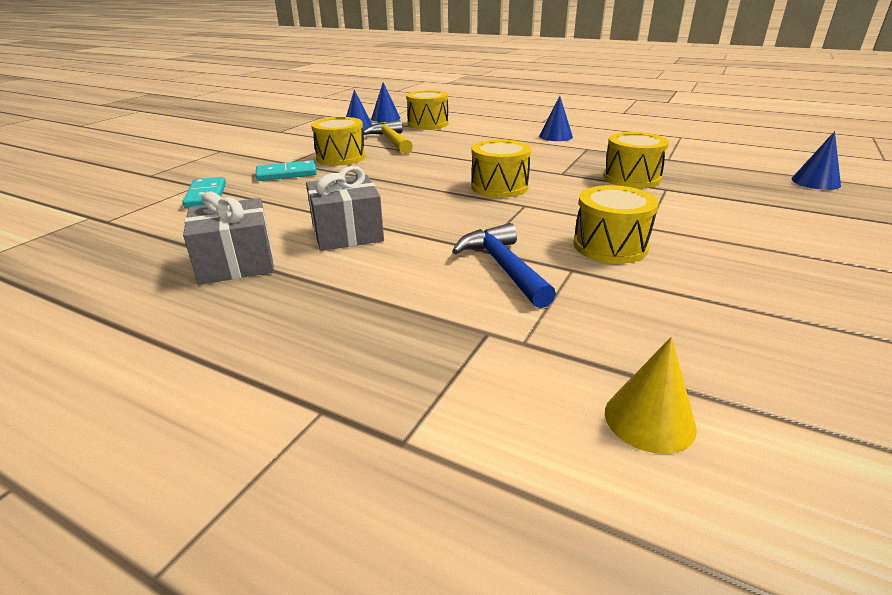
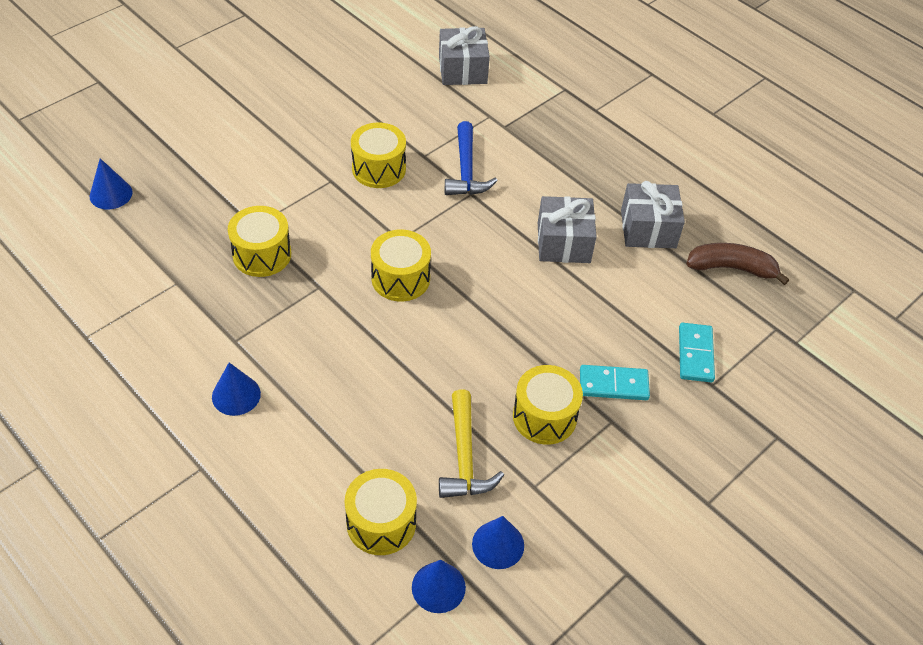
camera: 165 degrees left, 20 degrees up
(132, 251) = (731, 268): none -> brown banana
(649, 419) = (462, 70): yellow cone -> grey gift

